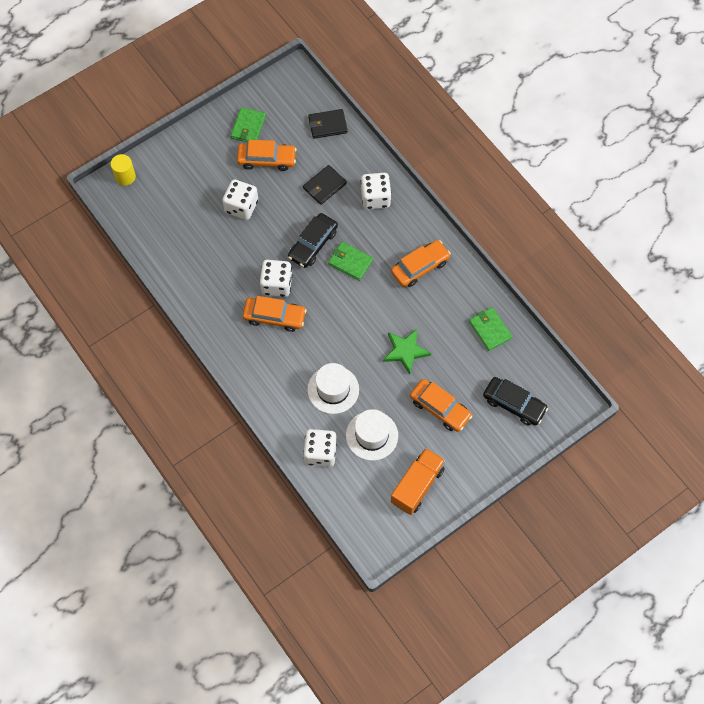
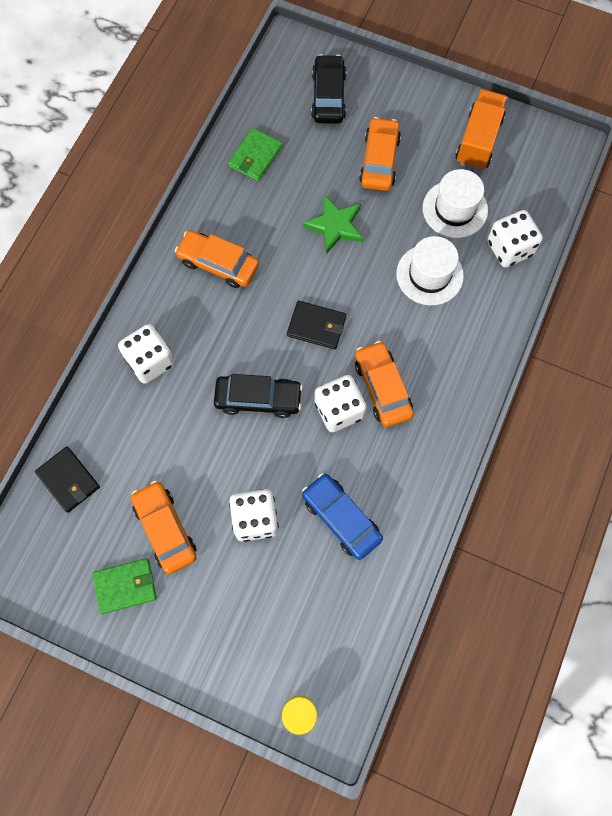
camera: 120 degrees left, 5 degrees up
(211, 251) = (341, 518): none -> blue car
(324, 186) = (166, 432): black wallet -> black wallet (316, 326)
(350, 262) = (257, 343): green wallet -> none
(417, 485) = (478, 140): orange truck -> orange truck turned 105 degrees clockwise

